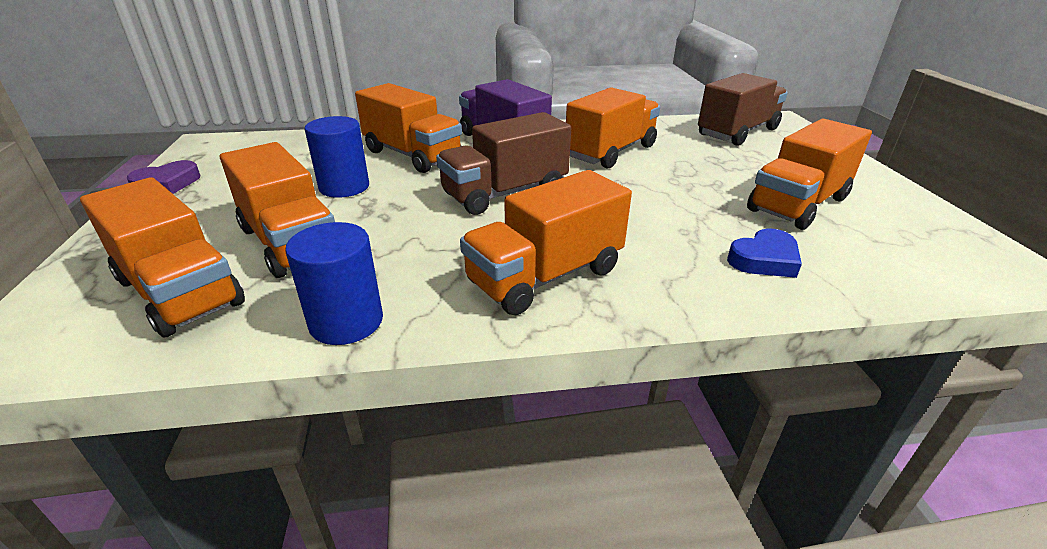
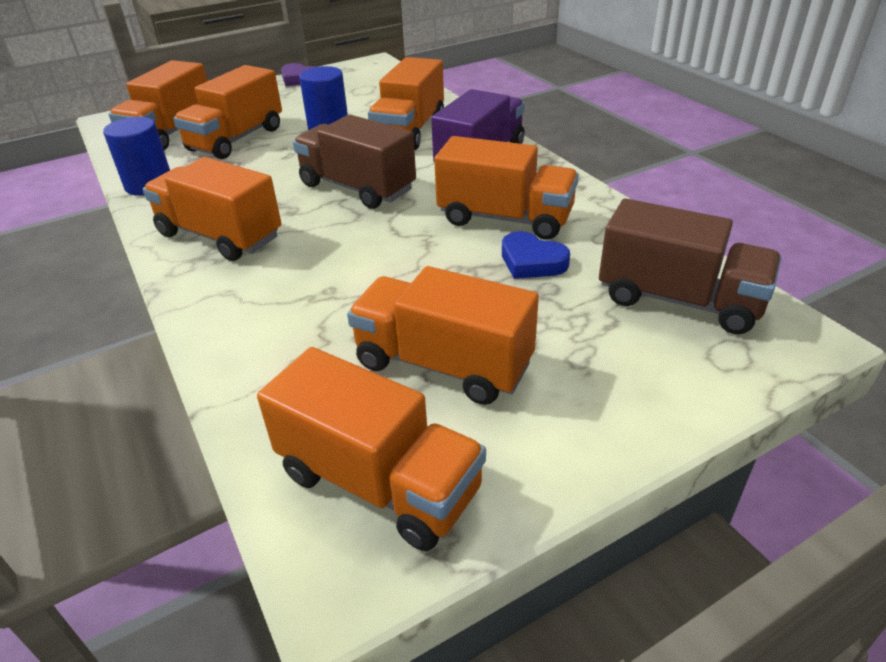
camera: 70 degrees right, 5 degrees up
(764, 259) = (287, 343): blue heart -> blue heart (532, 262)
(929, 245) = (378, 482): none -> orange truck

